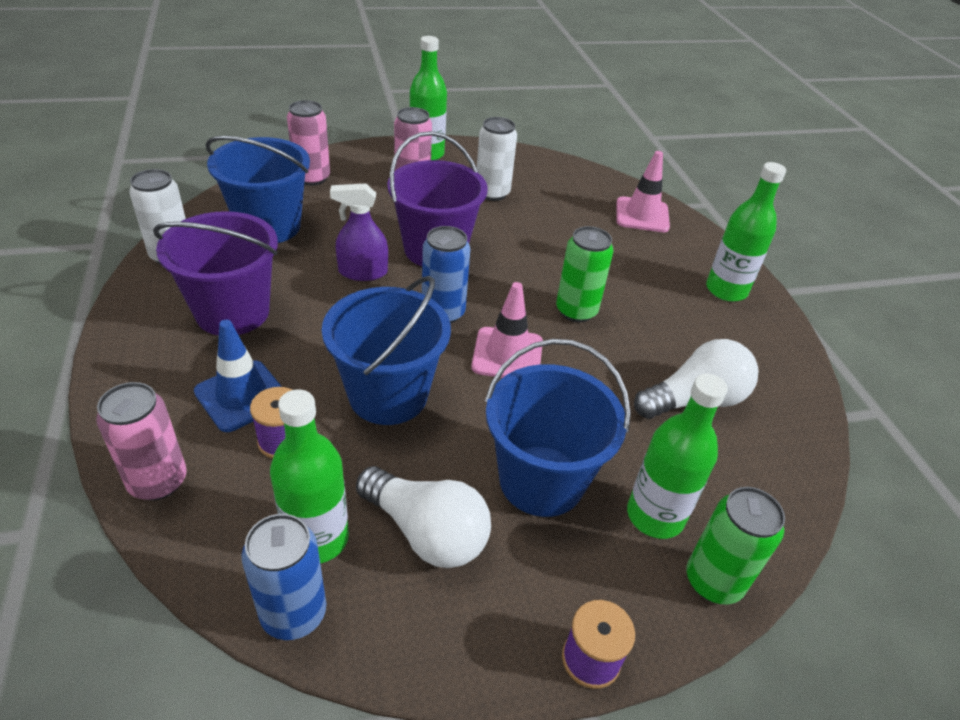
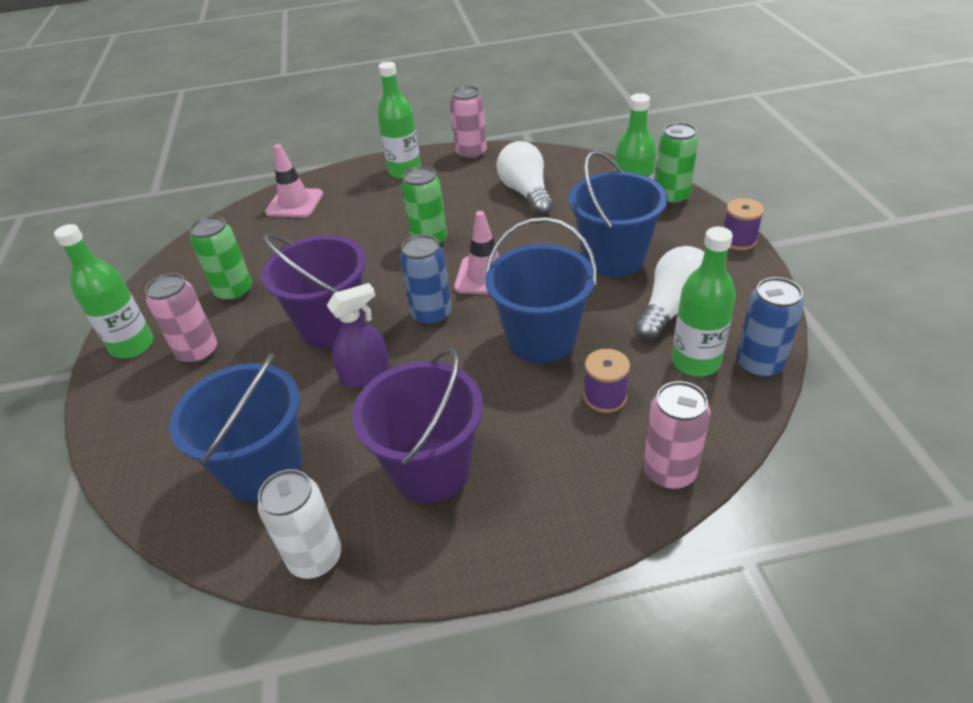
camera: 80 degrees left, 0 degrees up
(242, 396) = (555, 435): blue traffic cone -> none
(312, 178) = (157, 445): pink can -> pink can (471, 153)
(362, 272) = (365, 374): purple spray bottle -> purple spray bottle turned 120 degrees counterclockwise
(492, 193) = (234, 292): white can -> green can

